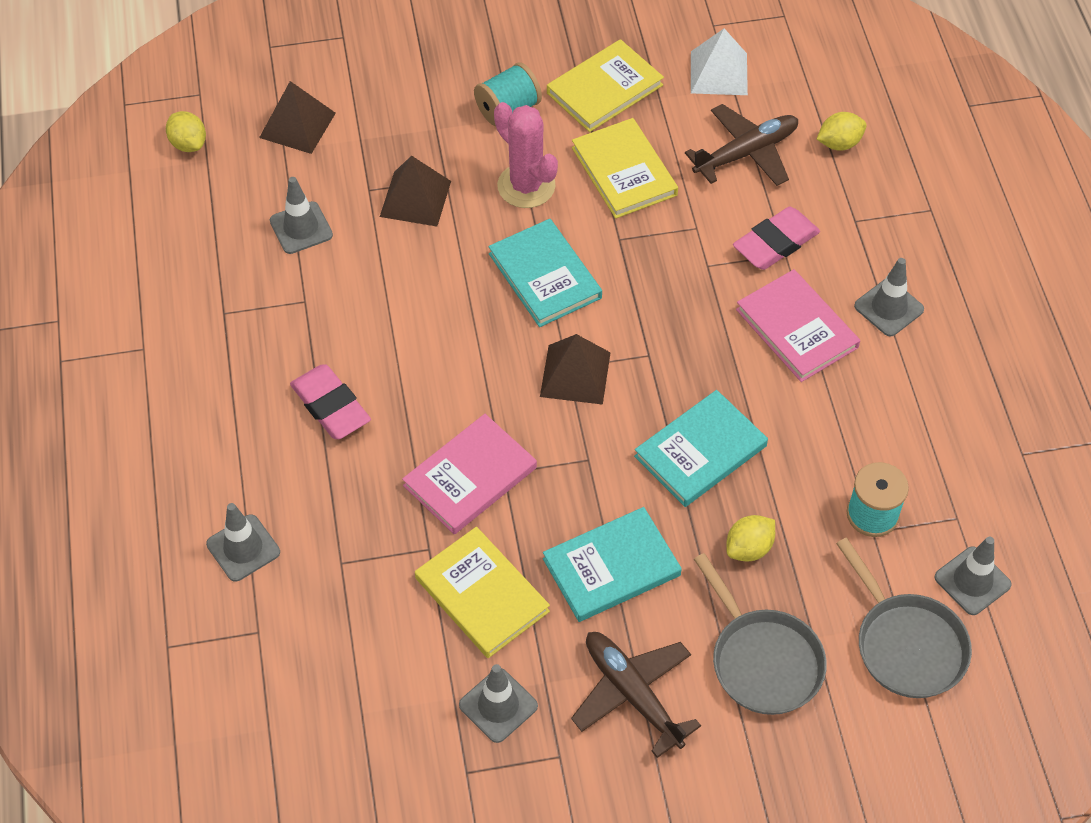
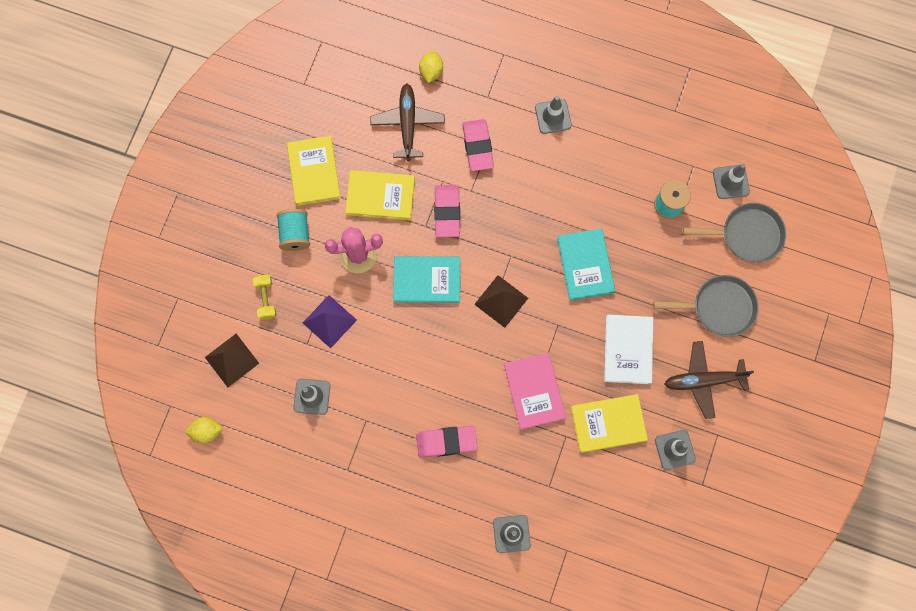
camera: 60 degrees left, 20 degrees up
(400, 121) = (266, 299): none -> yellow dumbbell
(415, 199) = (329, 321): brown pyramid -> purple pyramid
(611, 567) = (628, 350): turquoise book -> white book
(657, 253) = (447, 212): none -> pink eraser
(719, 73) = (341, 103): white pyramid -> none
(749, 548) = (654, 276): yellow lemon -> none
(796, 328) = (538, 170): pink book -> none

